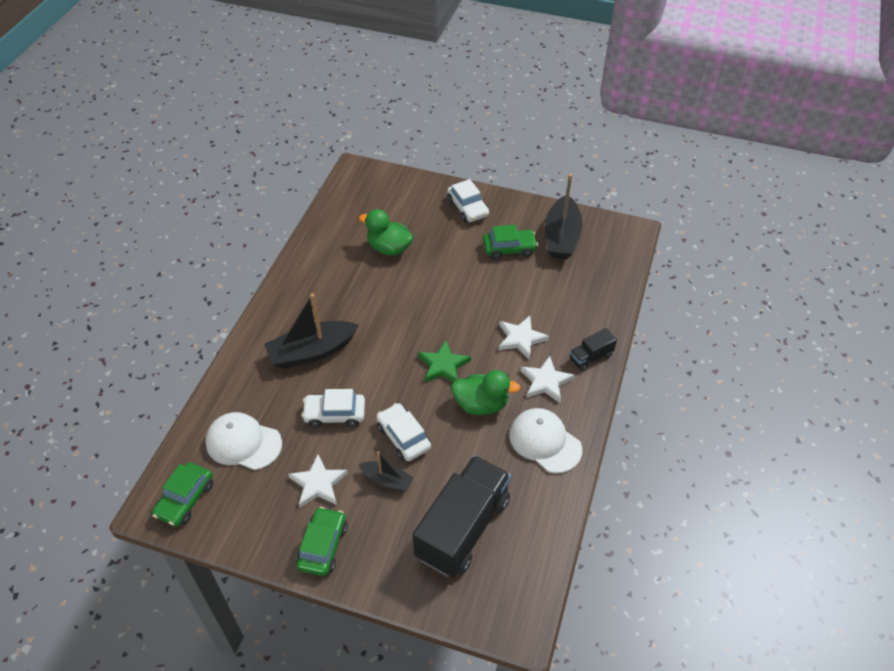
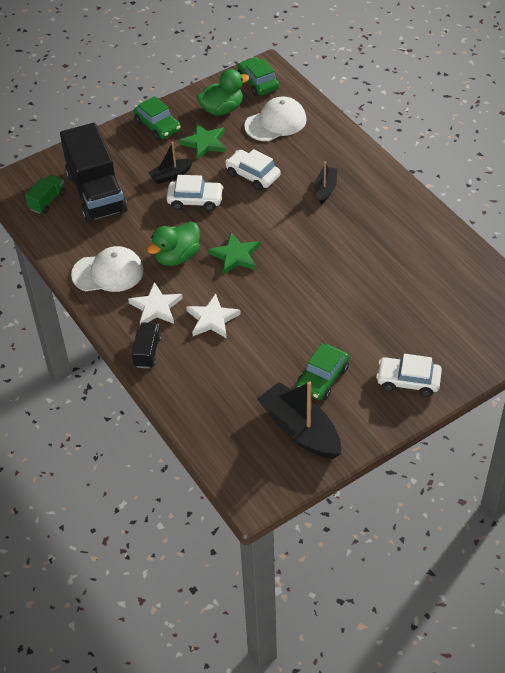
camera: 130 degrees right, 0 degrees up
(312, 352) = (325, 189): black boat -> black boat, size x0.55
(318, 484) = (204, 143): white star -> green star
(335, 414) = (253, 175): white car -> white car turned 90 degrees counterclockwise
(389, 248) = (402, 292): green duck -> green duck (222, 109)
(511, 564) = (47, 201): none -> green truck

